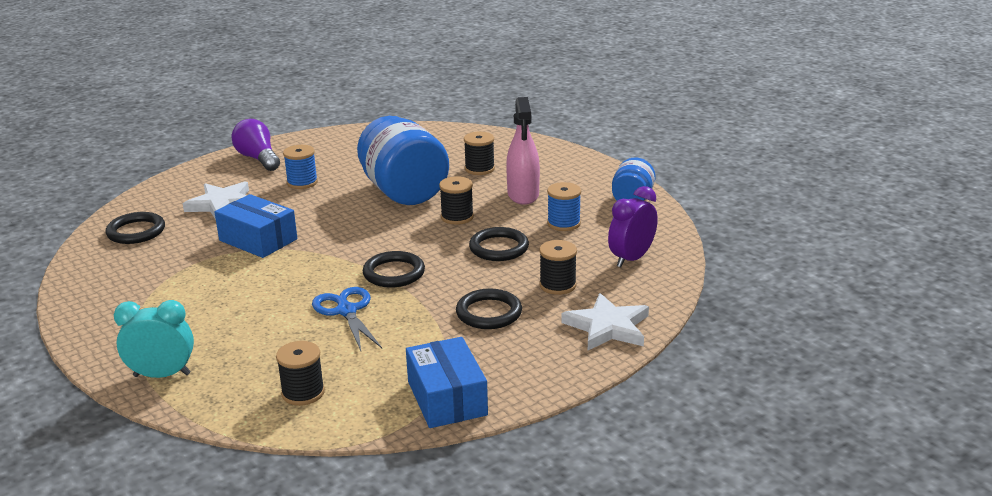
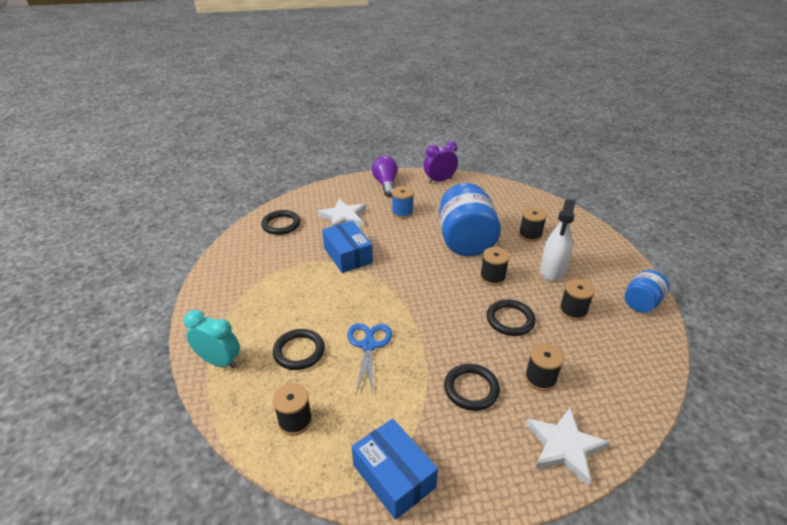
camera: 25 degrees right, 10 degrees up
(394, 273) = (420, 319): black ring -> black ring (299, 351)
(447, 398) = (394, 476): blue box -> blue box turned 45 degrees counterclockwise
(523, 195) = (552, 270): pink spray bottle -> white spray bottle
(563, 223) = (573, 311): blue spool -> black spool
(631, 259) = (616, 370): purple clock -> purple clock (439, 181)

